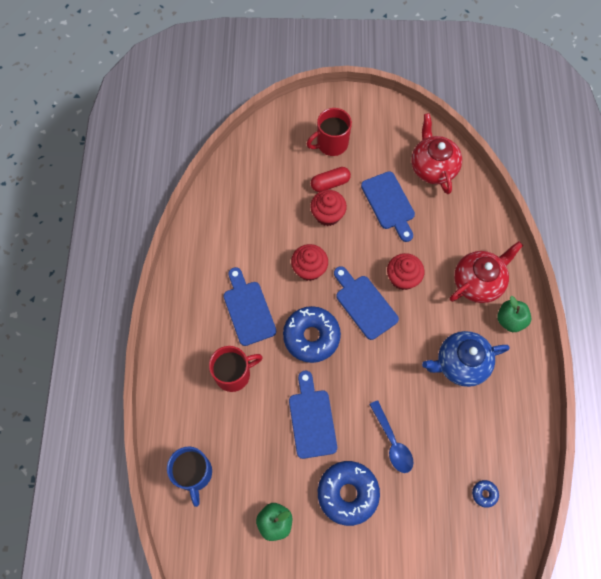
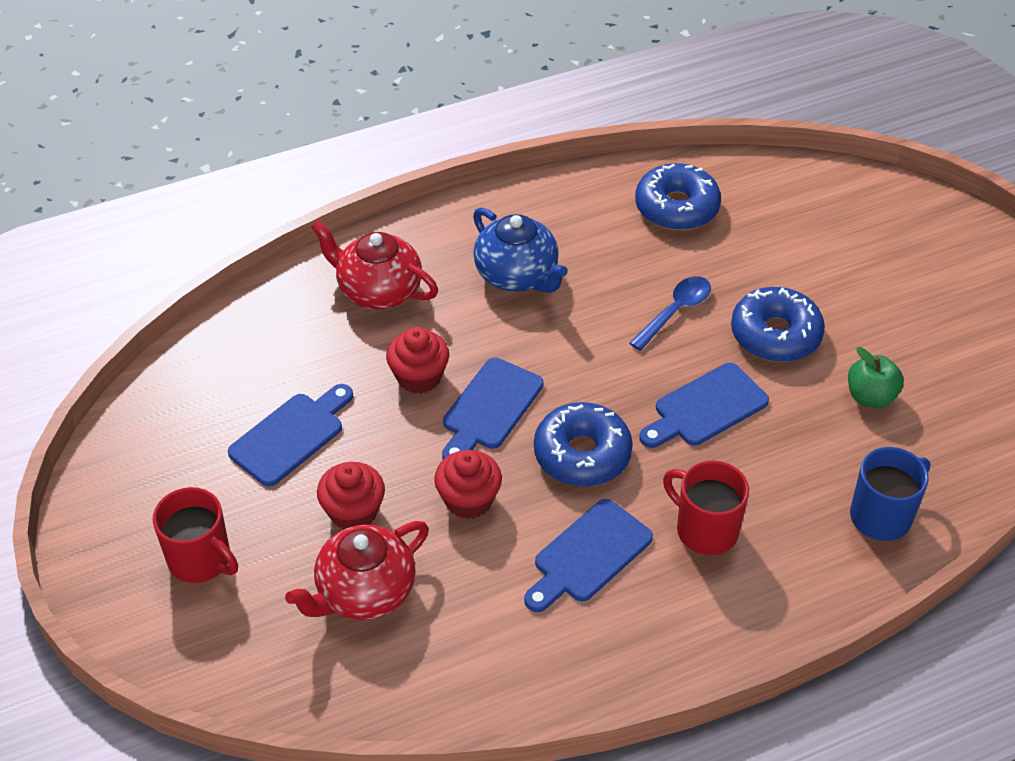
camera: 115 degrees left, 20 degrees down
(330, 183) = (287, 531): red capsule -> none
(433, 167) = (192, 401): red teapot -> red teapot (364, 592)
(484, 494) = (676, 207): blue donut -> blue donut, size x2.35
(510, 320) = (420, 243): green apple -> none

